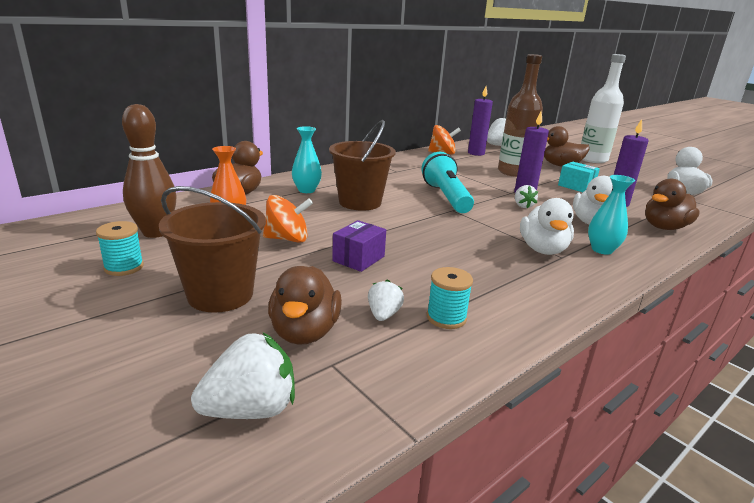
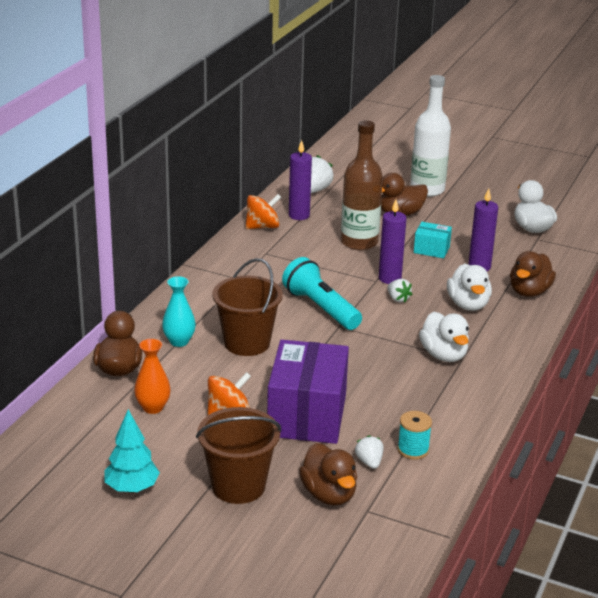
camera: 25 degrees left, 5 degrees up
(124, 267) = (132, 488): turquoise spool -> turquoise tree
(155, 232) = (106, 445): brown bowling pin -> none
(251, 409) = (347, 554): white strawberry -> none
(358, 259) = (307, 415): purple box -> purple box, size x2.16
(602, 250) = (489, 339): turquoise vase -> none

